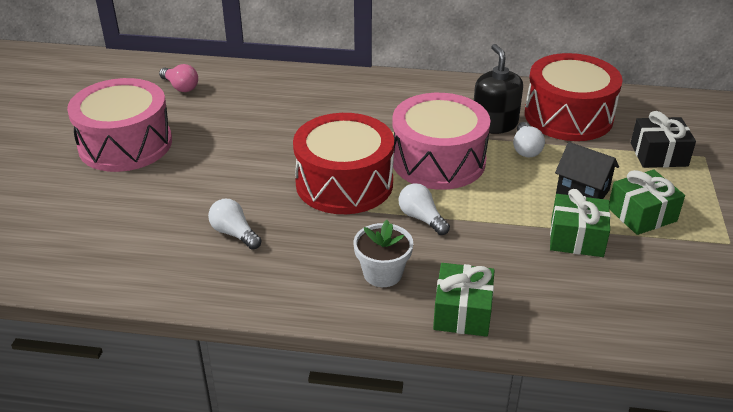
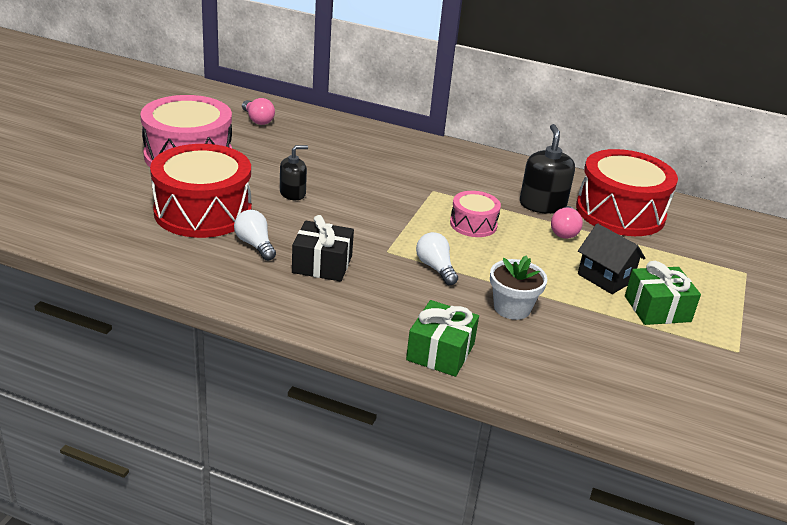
camera: 10 degrees right, 5 degrees down
(249, 165) = (292, 193): none -> black soap dispenser
(344, 183) = (375, 225): red drum -> red drum (203, 211)
(382, 273) = (378, 305): white flower pot -> white flower pot (512, 308)
(438, 160) = (473, 224): pink drum -> pink drum, size x0.51
(526, 149) = (564, 231): white light bulb -> pink light bulb
(576, 238) = (581, 315): green gift -> none
(658, 155) = (698, 262): black gift -> black gift (322, 264)

